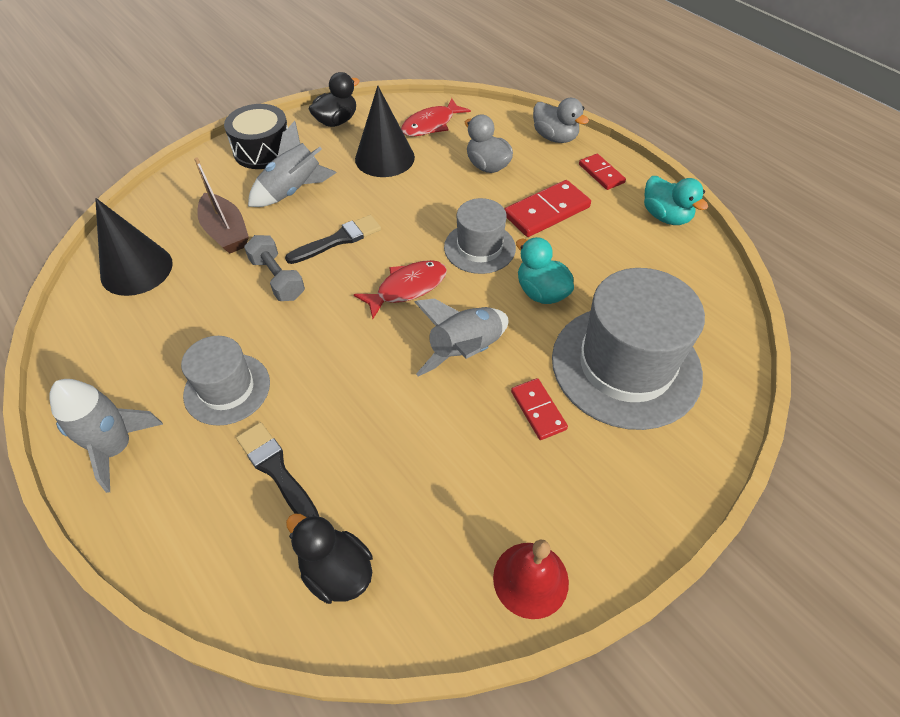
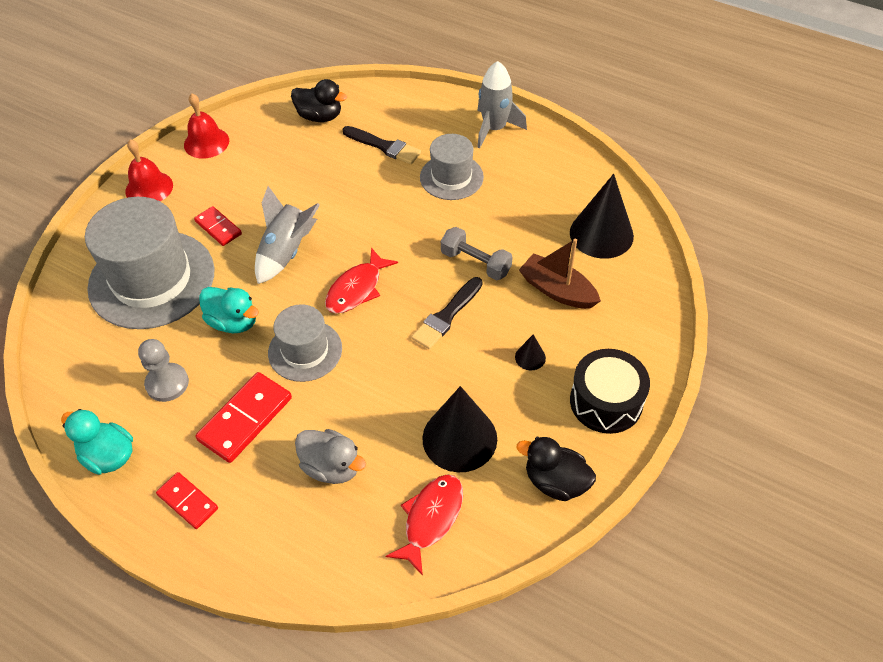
camera: 160 degrees right, 0 degrees up
(293, 191) = (530, 357): grey rocket -> black cone
(336, 121) = (555, 482): black duck -> black duck turned 90 degrees clockwise
(555, 137) = (257, 552): grey duck -> none
(613, 256) = (167, 383): none -> grey pawn
(627, 512) = (149, 188): none -> red bell

